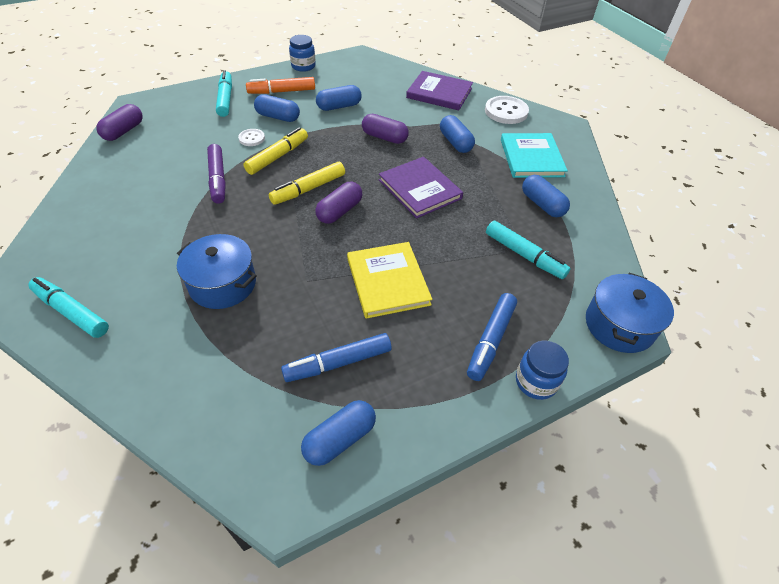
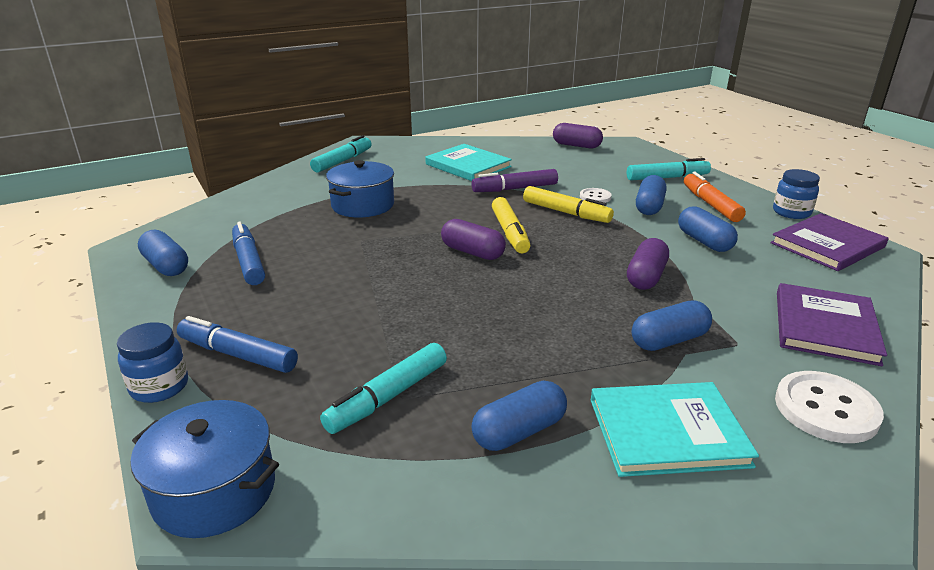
camera: 90 degrees right, 20 degrees down
(143, 205) = (468, 165): none -> turquoise book
(308, 189) = (510, 233): yellow marker -> yellow marker turned 150 degrees counterclockwise
(387, 281) = (352, 285): yellow book -> none
(420, 189) = (530, 306): purple book -> purple book (827, 245)

